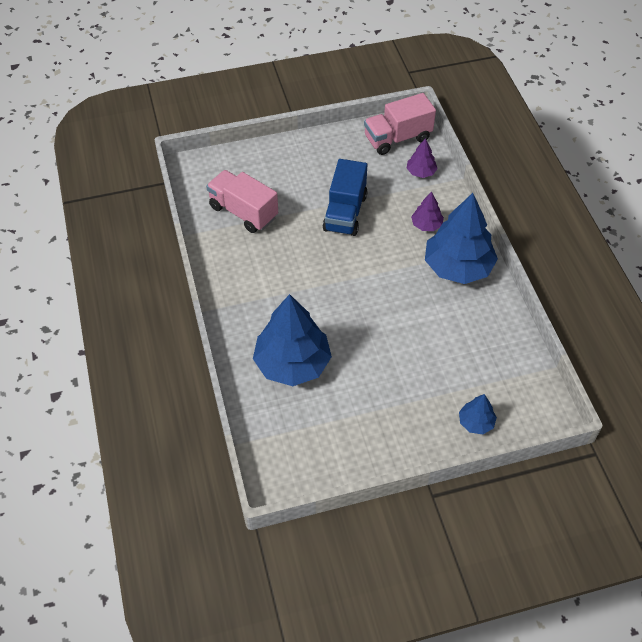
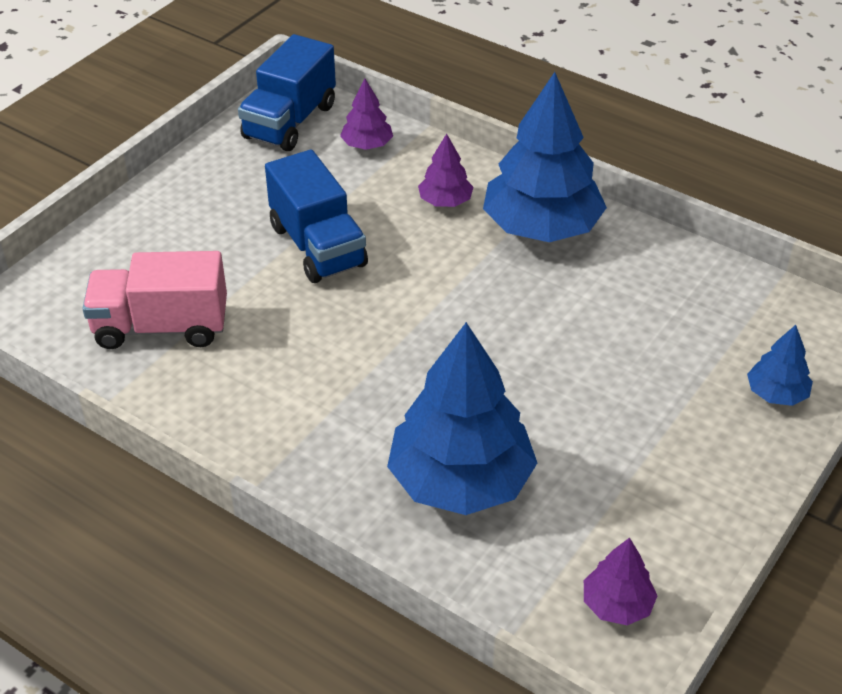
camera: 40 degrees left, 10 degrees down
(298, 460) = (617, 604): none -> purple tree
(397, 138) = (290, 122): pink truck -> blue truck

